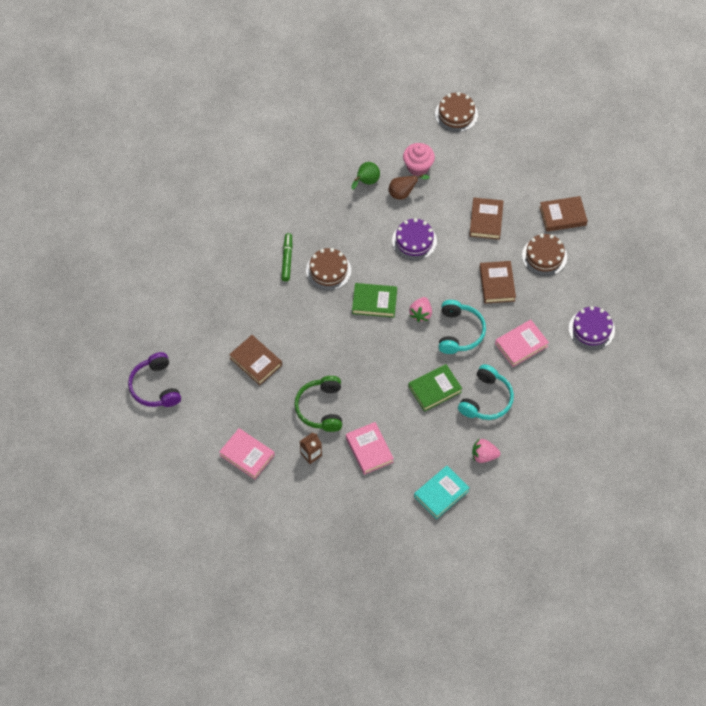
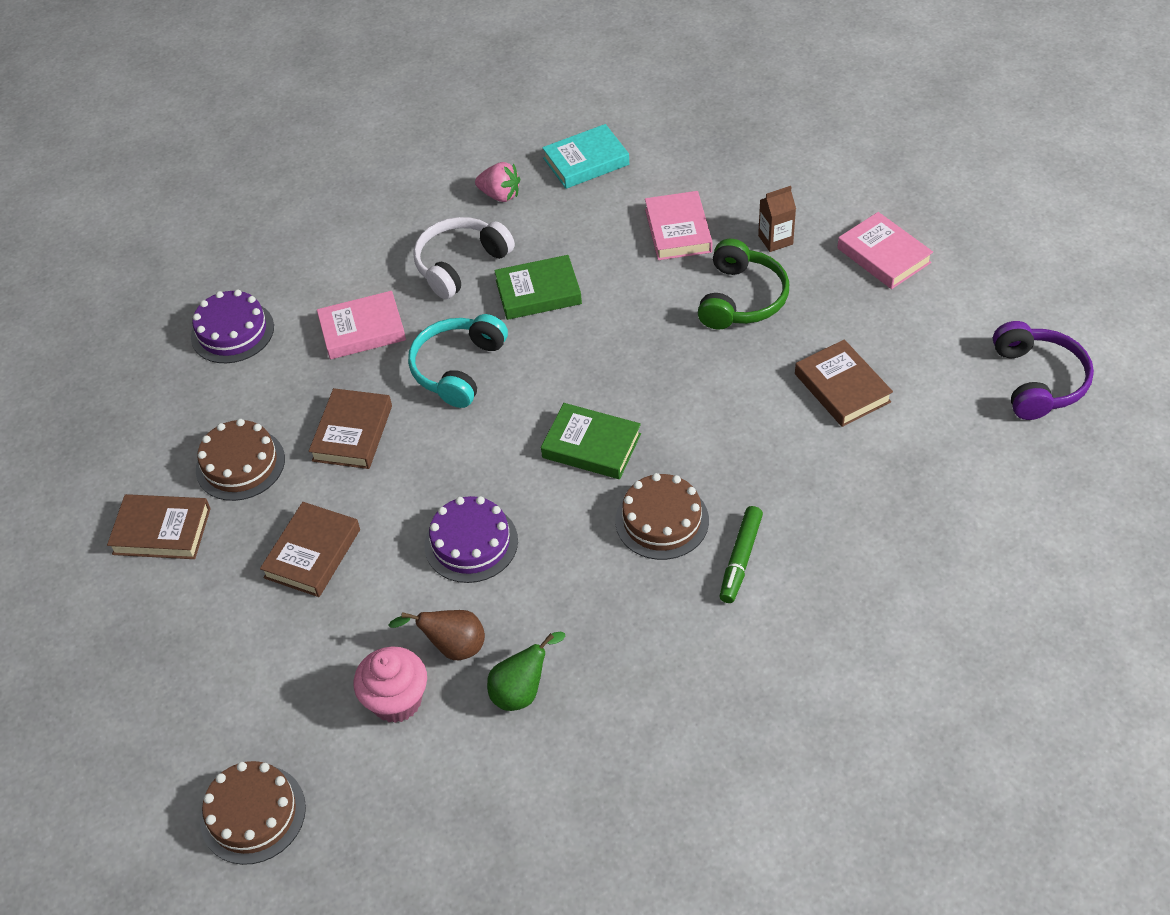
camera: 160 degrees left, 10 degrees down
(421, 314) = (513, 410): pink strawberry -> none
(486, 399) = (461, 264): turquoise headphones -> white headphones

